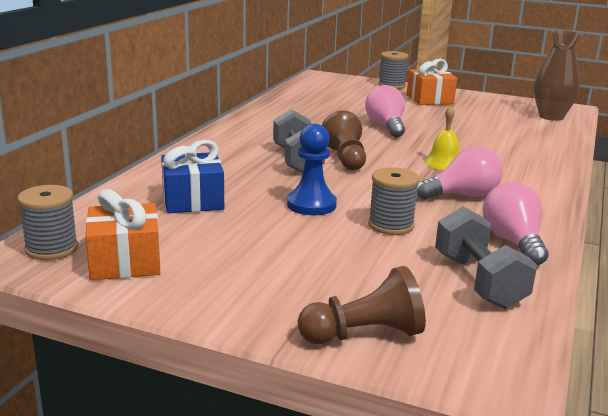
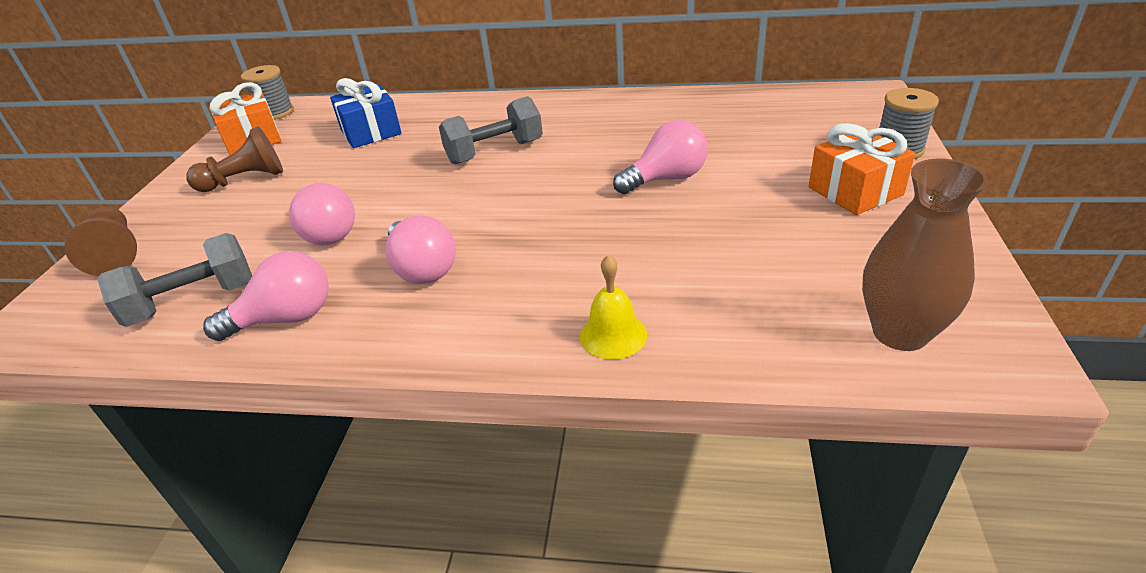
camera: 80 degrees right, 15 degrees up
(311, 205) = (372, 183): blue pawn -> none
(345, 158) = (517, 175): brown pawn -> brown pawn (245, 180)
(391, 225) = (326, 233): grey spool -> pink light bulb
(443, 163) = (539, 241): yellow bell -> yellow bell (613, 335)

